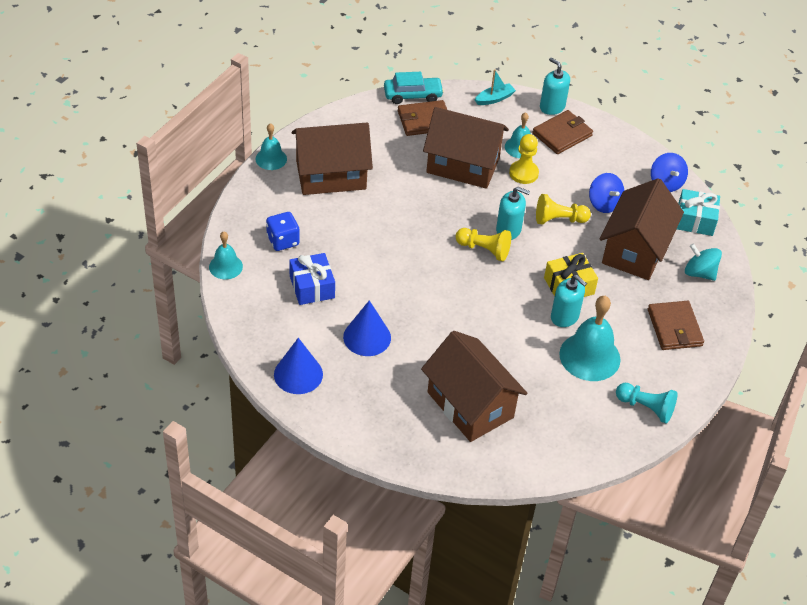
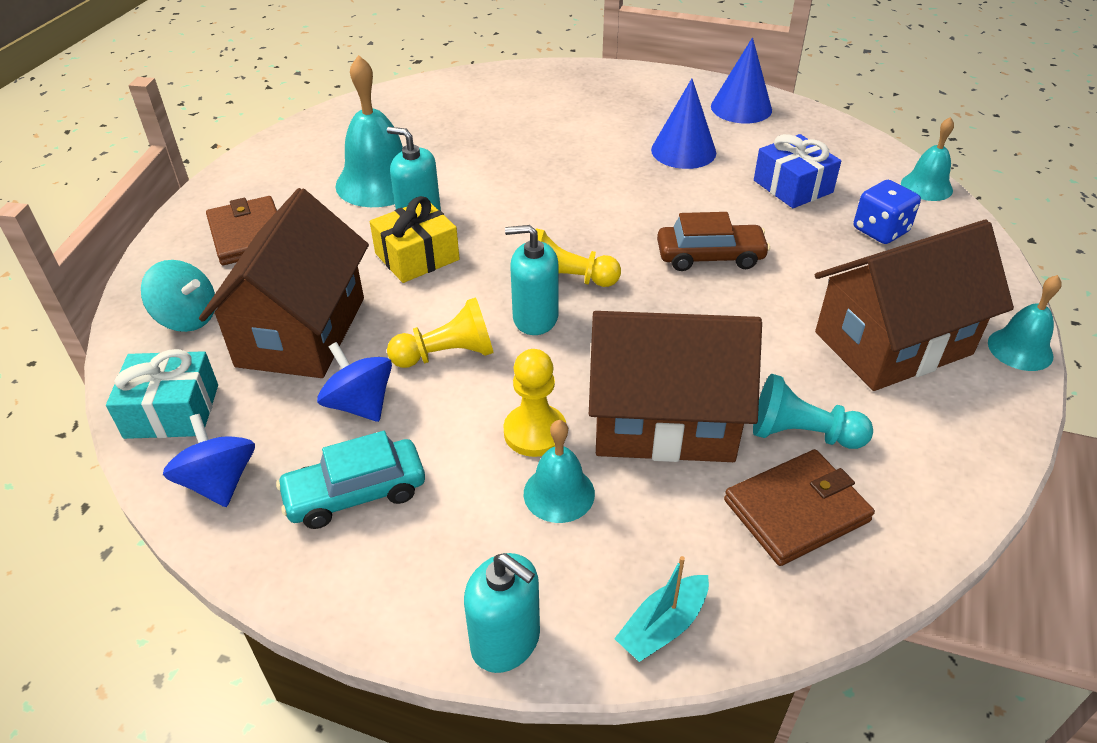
camera: 170 degrees right, 5 degrees down
(395, 246) = (710, 256): none -> brown car
(412, 95) = (865, 579): turquoise car -> turquoise car (355, 493)
(470, 405) = (526, 116): brown house -> none
(562, 134) = (467, 555): brown wallet -> none
(646, 408) = (303, 148): turquoise pawn -> turquoise pawn (802, 434)

